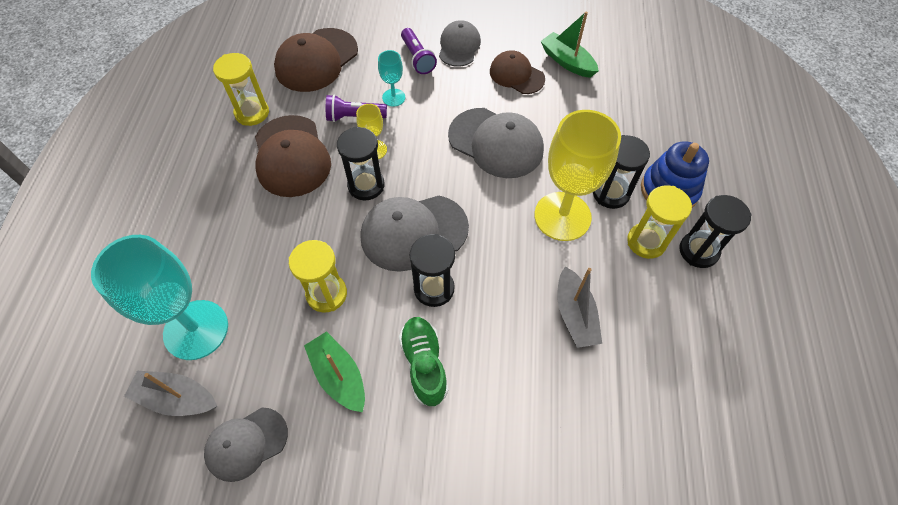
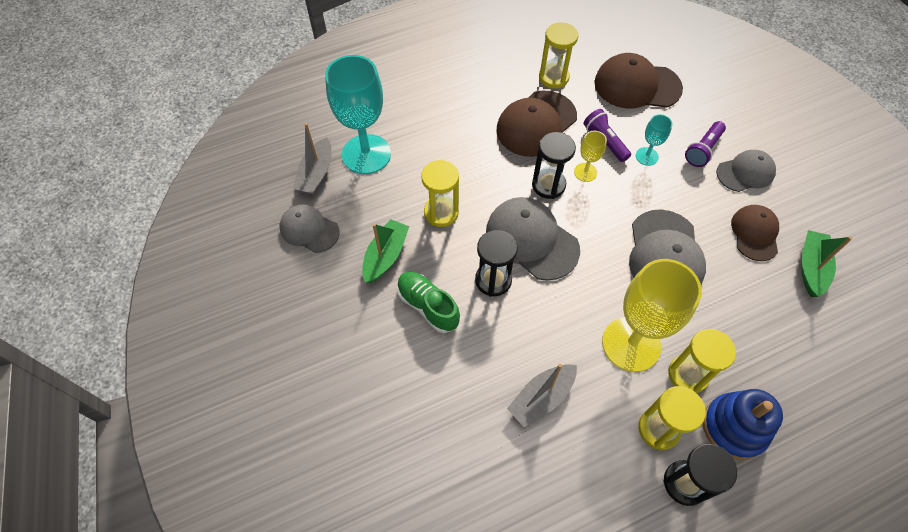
camera: 60 degrees right, 0 degrees up
(177, 398) = (316, 174): grey boat -> grey boat turned 150 degrees counterclockwise
(424, 364) = (428, 306): green shoe -> green shoe turned 90 degrees counterclockwise
(611, 193) = (687, 375): black hourglass -> yellow hourglass

